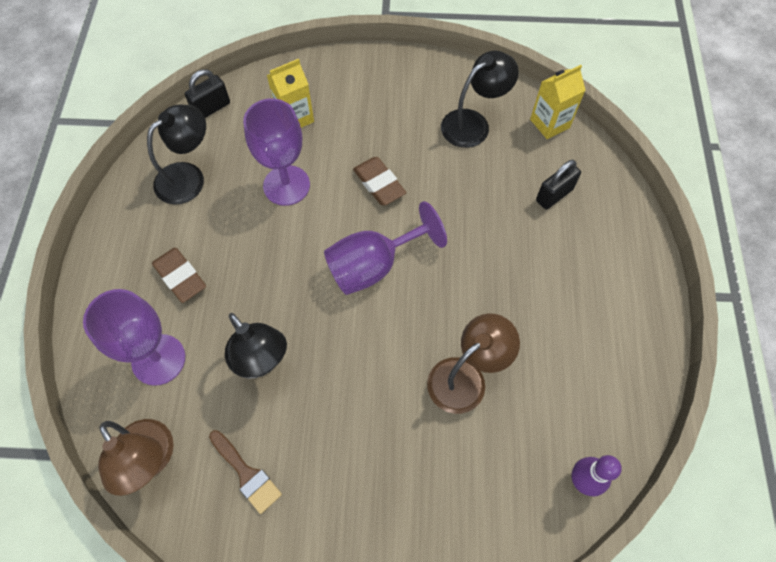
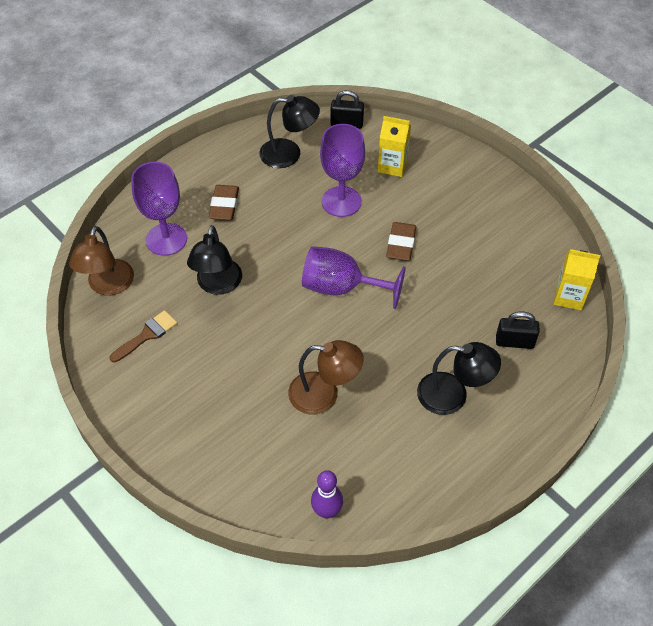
camera: 45 degrees right, 10 degrees down
(247, 474) = (147, 335): brown brush -> brown brush turned 135 degrees counterclockwise
(473, 123) = (511, 255): black lamp -> black lamp (453, 395)

